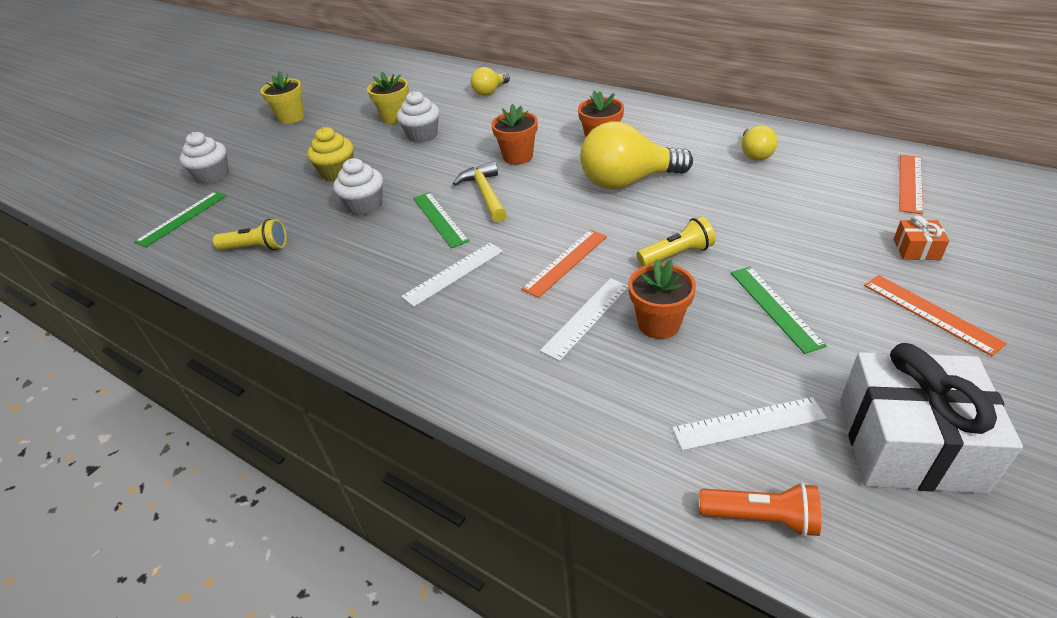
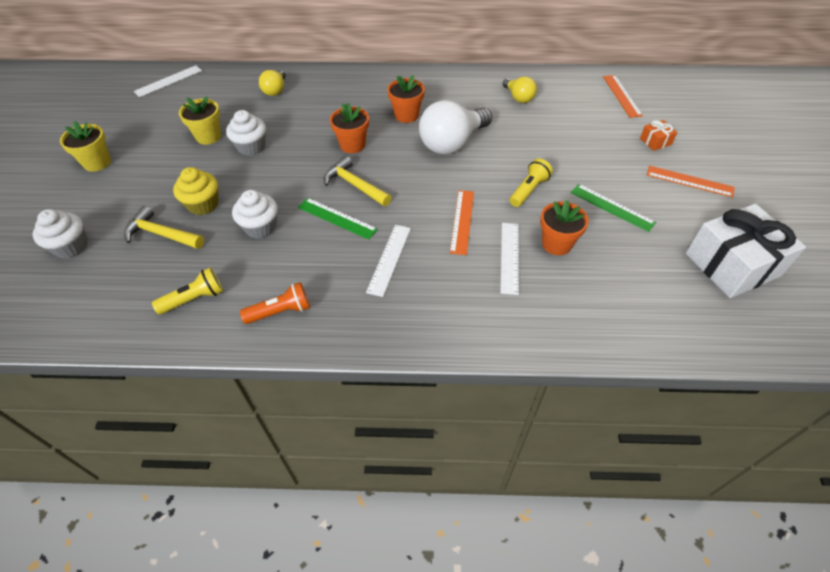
camera: 35 degrees left, 10 degrees up
(182, 218) = (82, 299): green ruler -> none
(283, 187) = (161, 234): none -> yellow hammer
(627, 181) = (452, 143): yellow light bulb -> white light bulb
(748, 423) = (652, 288): white ruler -> white ruler (168, 81)
(761, 517) = (698, 340): orange flashlight -> orange flashlight (280, 311)

